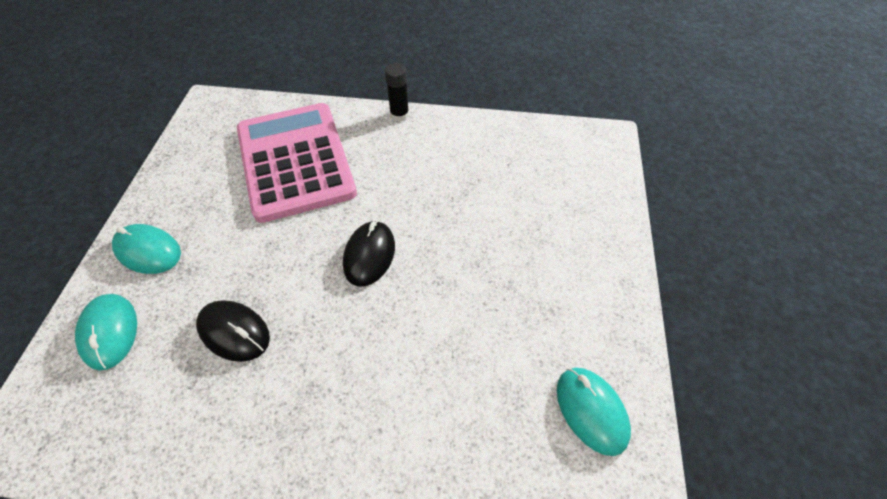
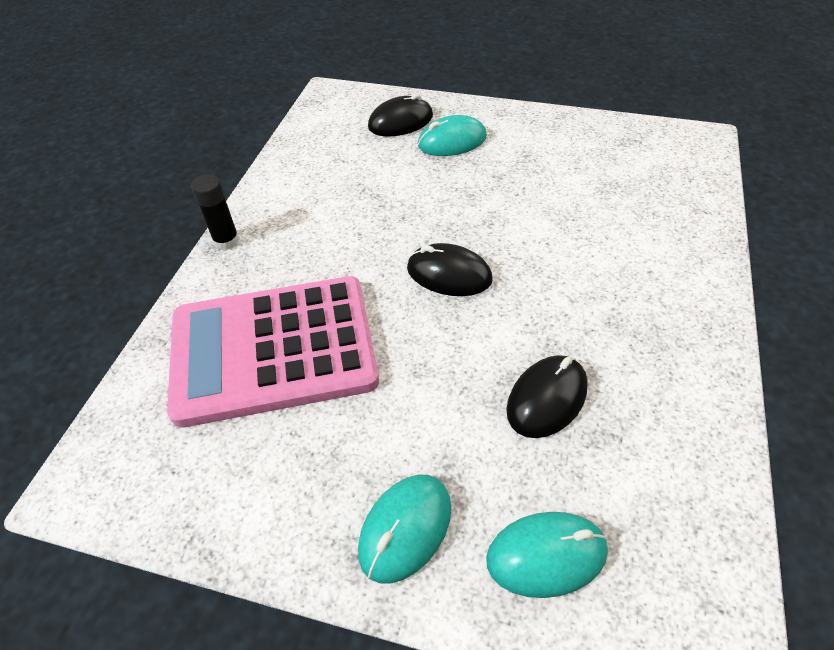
camera: 80 degrees left, 5 degrees down
(579, 196) = (400, 122): none -> black mouse
(591, 410) = (617, 147): turquoise mouse -> turquoise mouse (452, 141)

